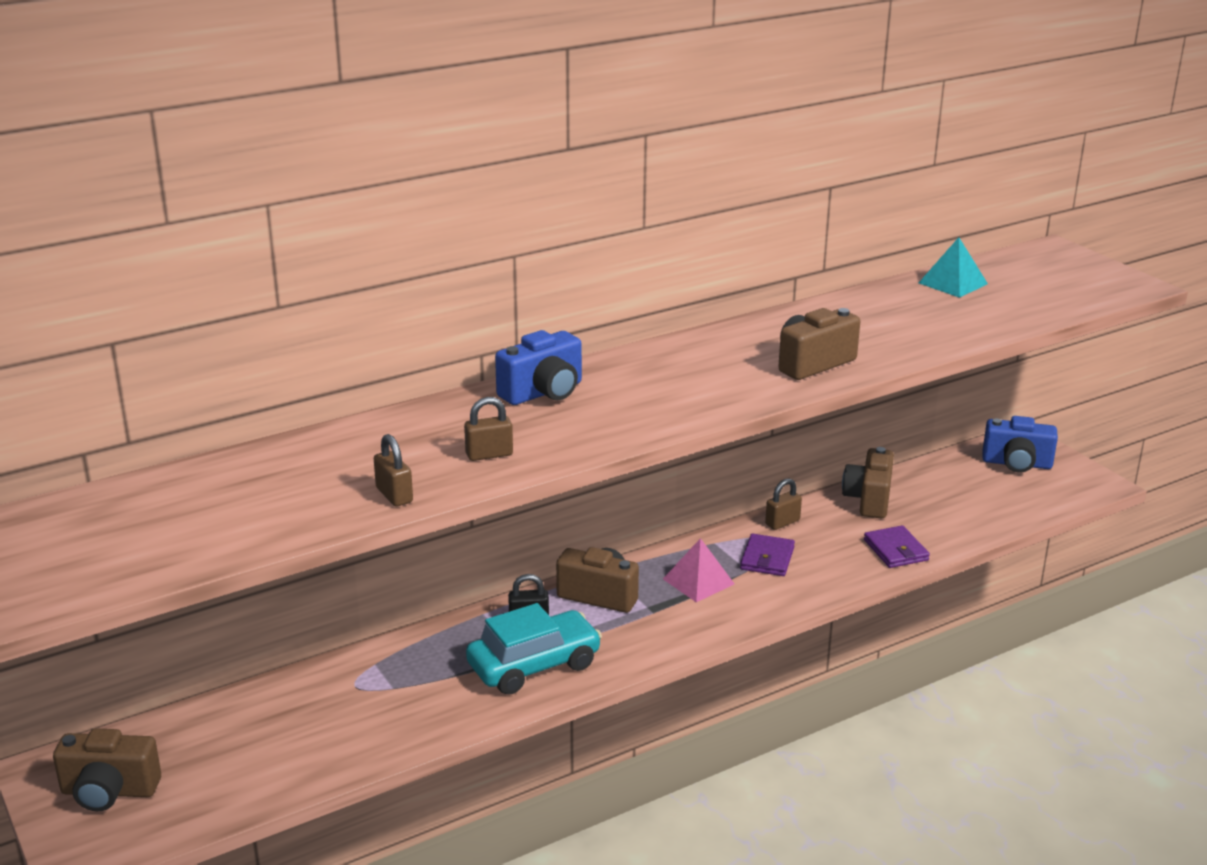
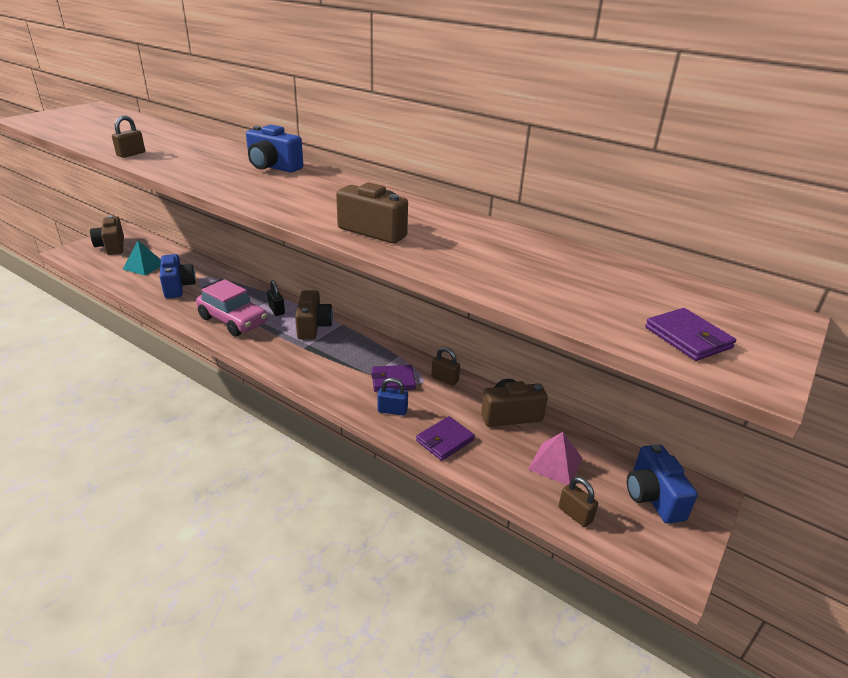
camera: 65 degrees right, 5 degrees up
(372, 713) = (178, 287): none -> blue camera
(489, 454) = (185, 165): brown padlock -> brown padlock (575, 514)
(534, 665) = (233, 320): turquoise car -> pink car
(698, 581) = (348, 358): pink pyramid -> pink pyramid (555, 464)
(828, 572) = (392, 410): none -> blue padlock
(953, 283) = (607, 271): turquoise pyramid -> turquoise pyramid (144, 266)
(1077, 288) = (688, 337): none -> purple wallet

